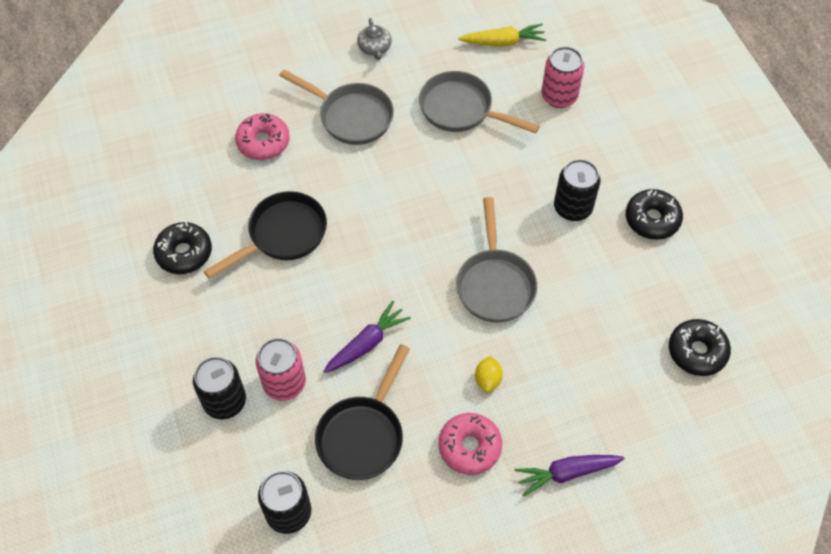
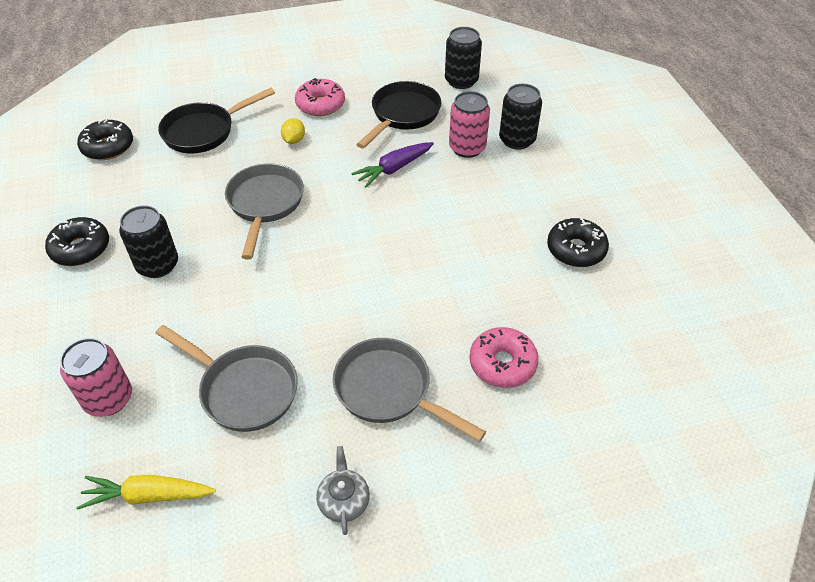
camera: 175 degrees left, 10 degrees down
(282, 235) = (473, 259): black pan -> black pan (204, 131)
(566, 473) = (252, 88): purple carrot -> none

